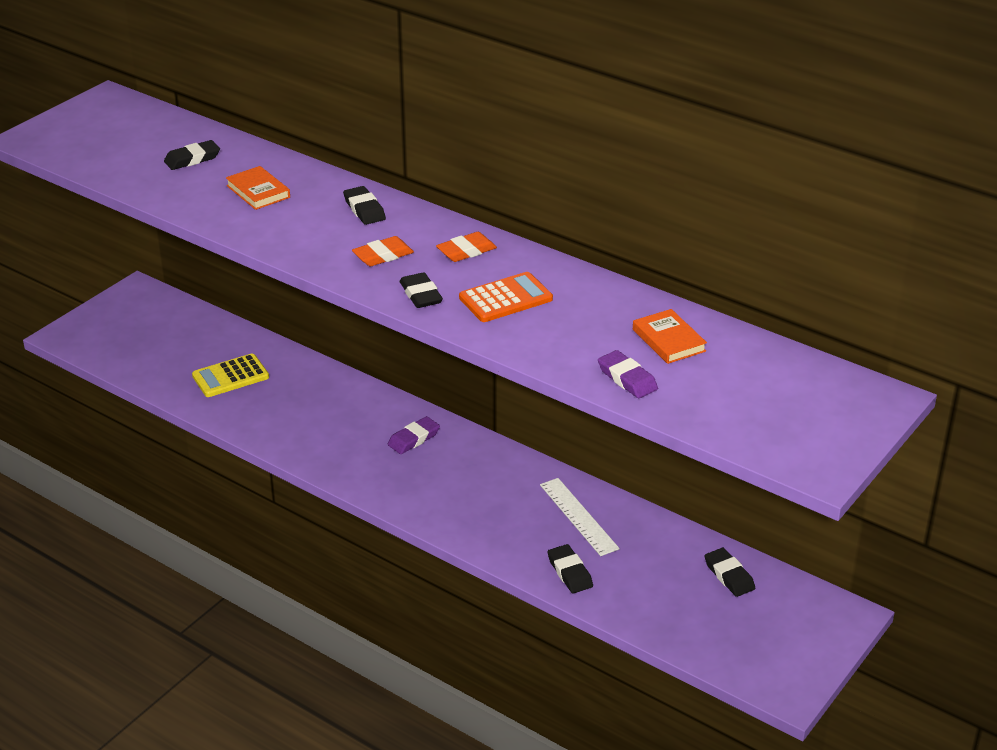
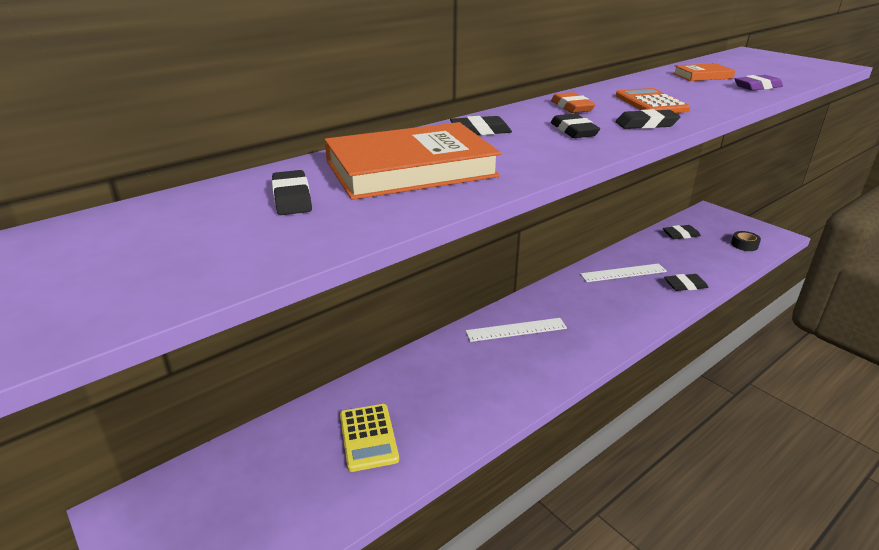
camera: 75 degrees left, 5 degrees down
(258, 191) = (410, 169): orange book -> orange book, size x2.03
(383, 255) = (573, 131): orange eraser -> black eraser
(414, 439) = (516, 330): purple eraser -> white ruler
(729, 644) = (744, 245): none -> black tape

